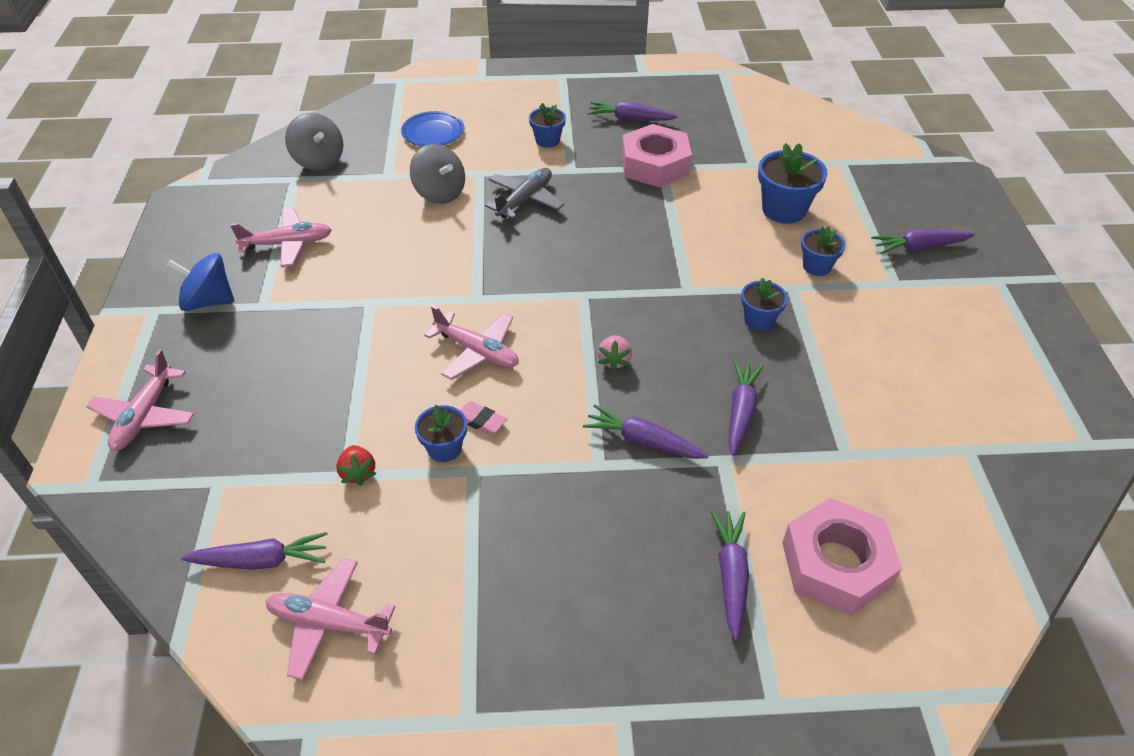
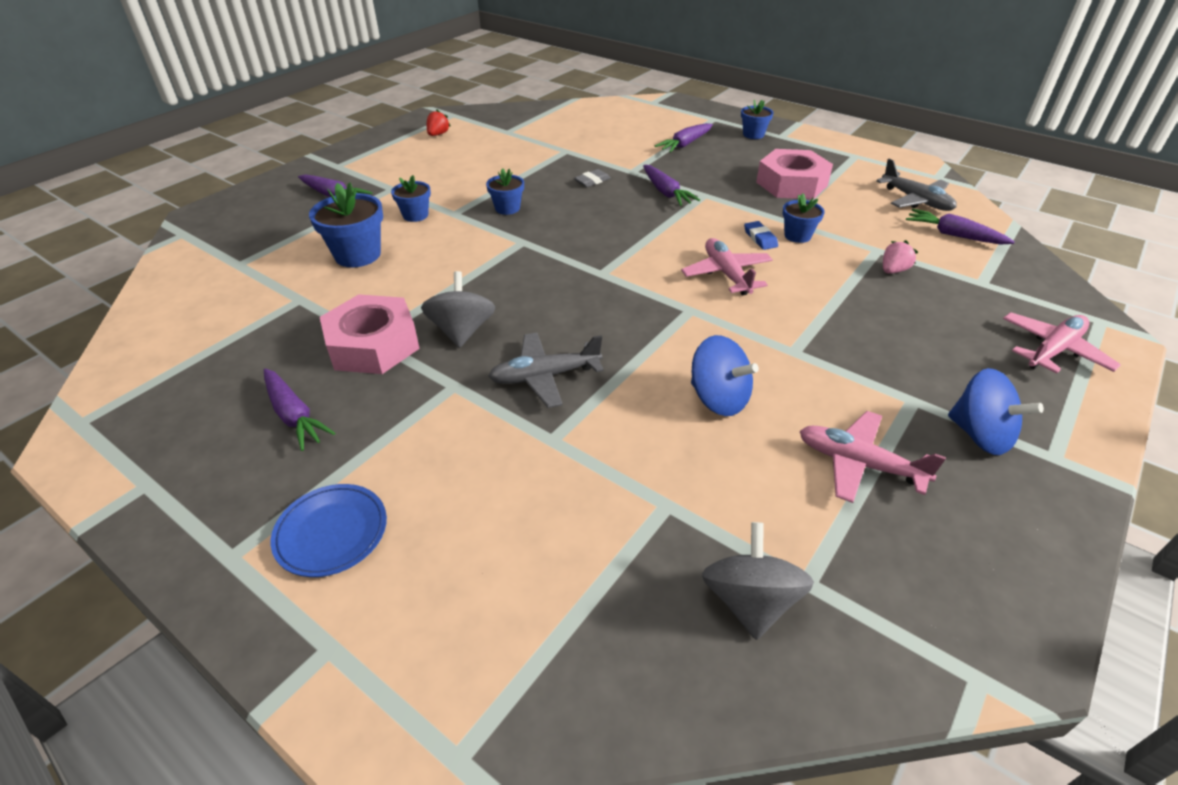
camera: 140 degrees left, 5 degrees down
(328, 623) = (916, 200): pink plane -> grey plane
(358, 473) = (868, 247): red strawberry -> red strawberry (438, 134)
(401, 240) = (718, 398): none -> blue spinning top
(433, 132) = (537, 552): blue plate -> blue plate (331, 533)
(440, 193) = (625, 436): grey spinning top -> grey spinning top (462, 331)
(481, 421) = (760, 238): pink eraser -> blue eraser
(547, 140) = (421, 441): blue flower pot -> blue flower pot (753, 134)
(614, 361) = (633, 229): pink strawberry -> pink strawberry (893, 270)
(741, 412) = (592, 181): purple carrot -> grey eraser
(836, 564) = (632, 131): pink nut -> pink nut (791, 184)

